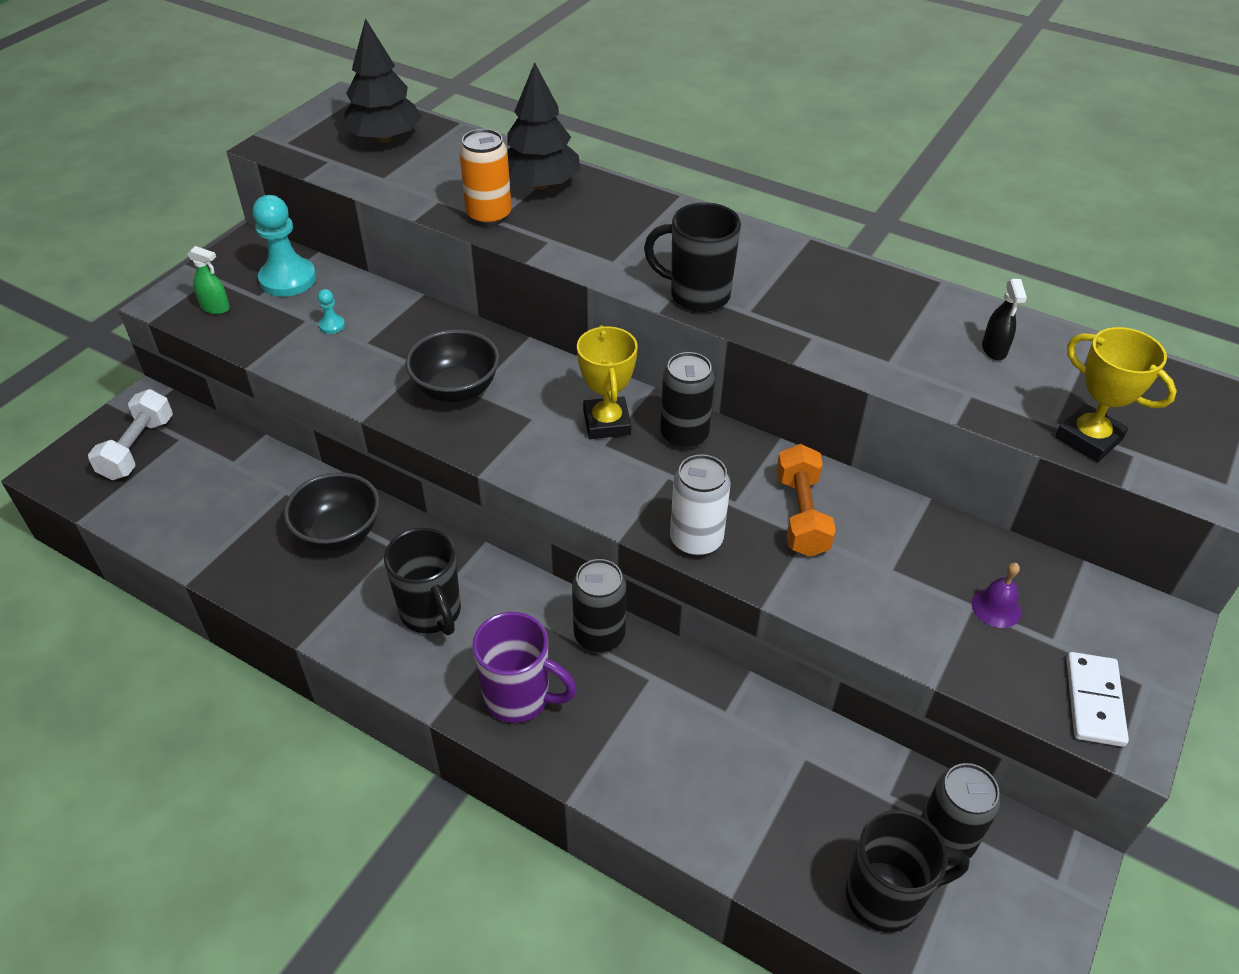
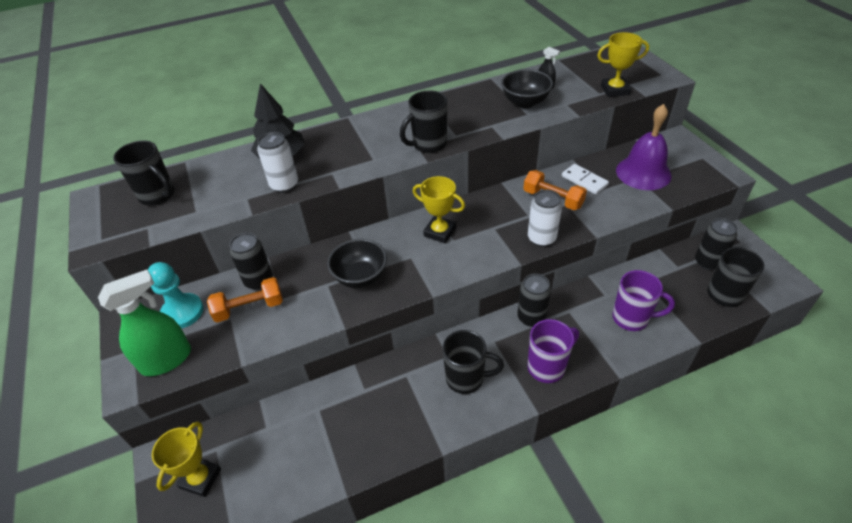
camera: 50 degrees left, 0 degrees up
(138, 448) = (200, 478): white dumbbell -> yellow trophy
(215, 308) = (167, 360): green spray bottle -> green spray bottle, size x2.16
(332, 325) = (249, 308): turquoise pawn -> orange dumbbell
(339, 533) = (374, 396): black bowl -> black bowl (525, 102)
(384, 138) = (158, 196): black tree -> black mug
(489, 215) = (284, 185): orange can -> white can
(684, 435) = (472, 210): black can -> black can (259, 281)
(704, 770) = (631, 318): none -> purple mug
(996, 608) = (643, 173): purple bell -> purple bell, size x2.36
(1094, 701) = (704, 173): white domino -> white domino (584, 181)

